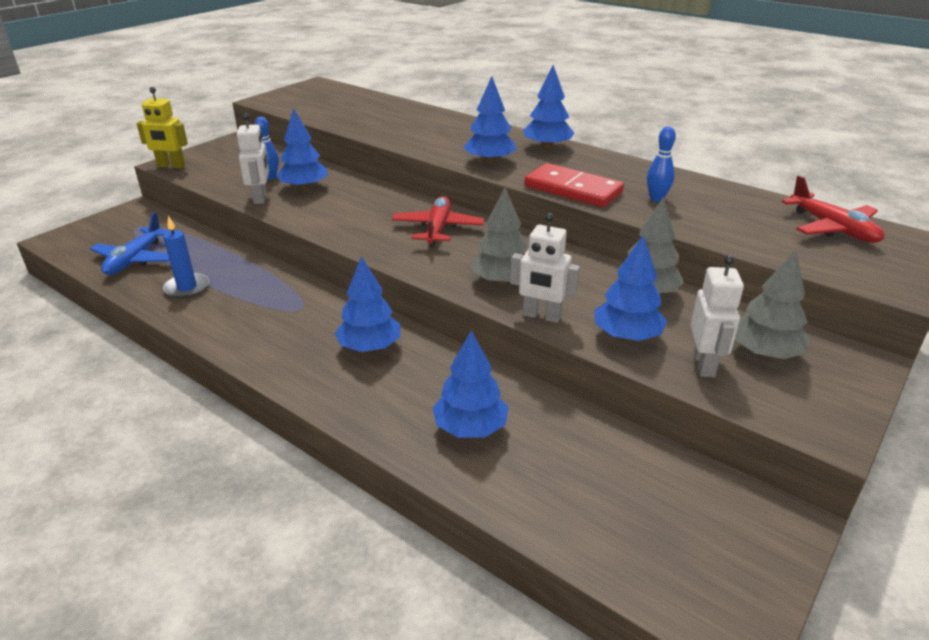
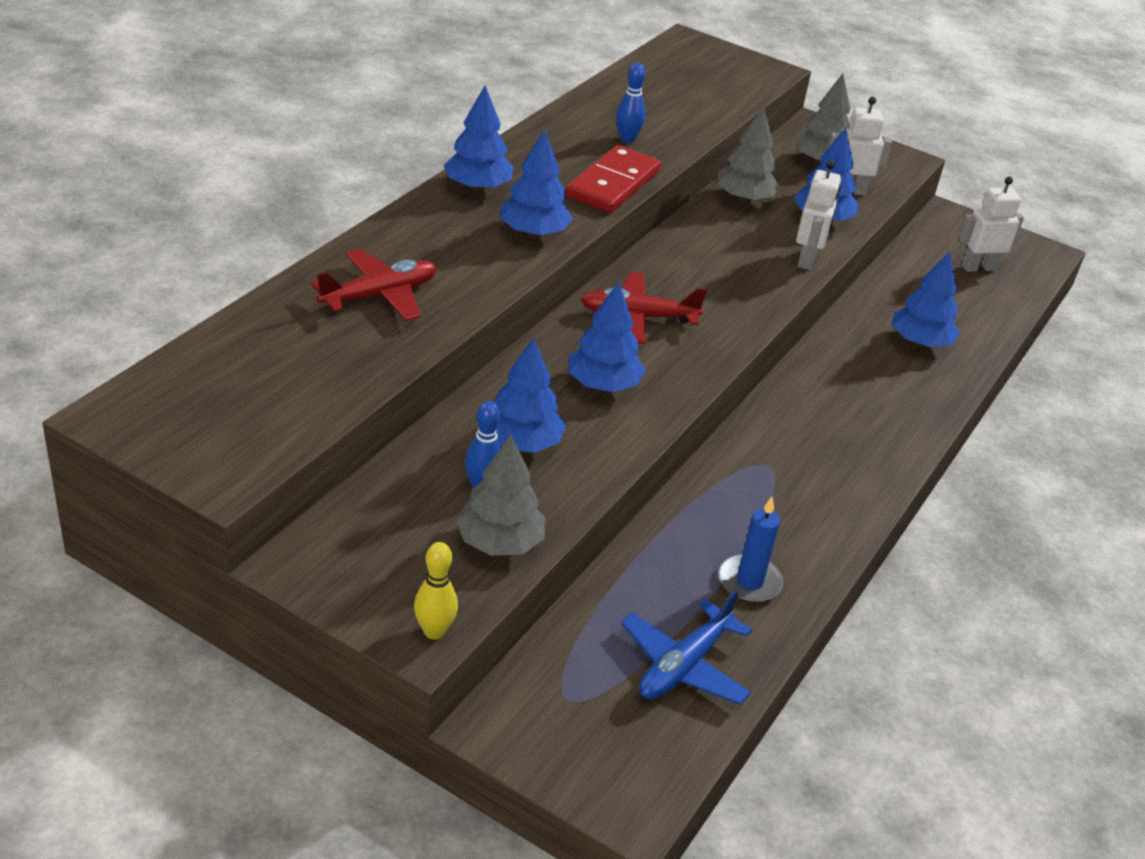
camera: 100 degrees left, 5 degrees up
(135, 259) = (683, 666): blue plane -> blue plane turned 120 degrees clockwise
(171, 166) = (434, 631): yellow robot -> yellow bowling pin
(260, 198) = (566, 486): white robot -> white robot (978, 267)
(369, 347) = (825, 405): blue tree -> blue tree (603, 385)
(501, 281) = (749, 278): grey tree -> grey tree (499, 543)
(832, 228) = (673, 68): red plane -> red plane (379, 296)

